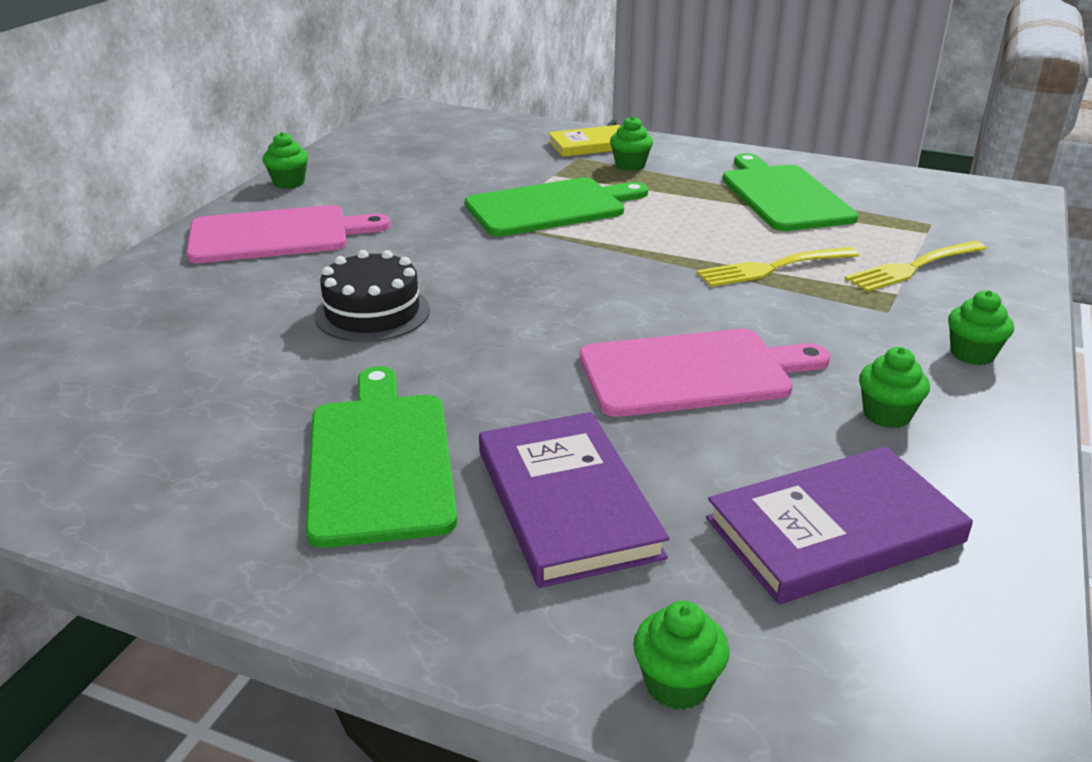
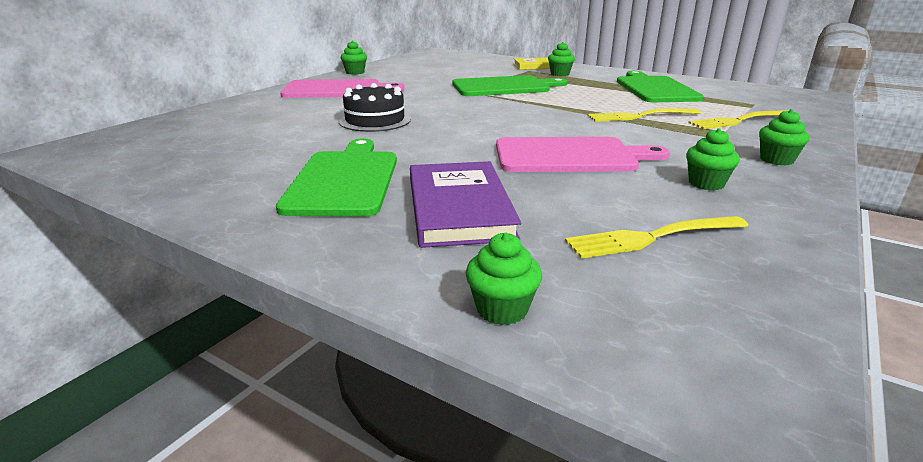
camera: 10 degrees right, 5 degrees down
(834, 530) = (652, 237): purple book -> yellow fork

